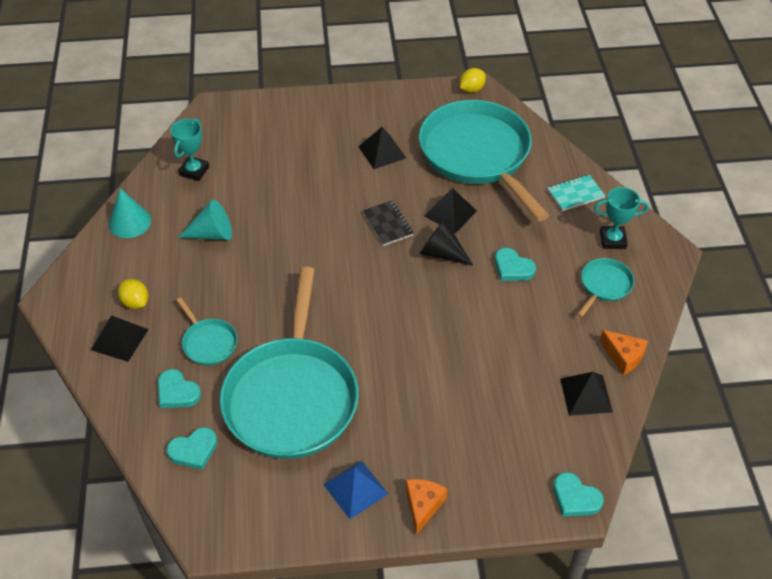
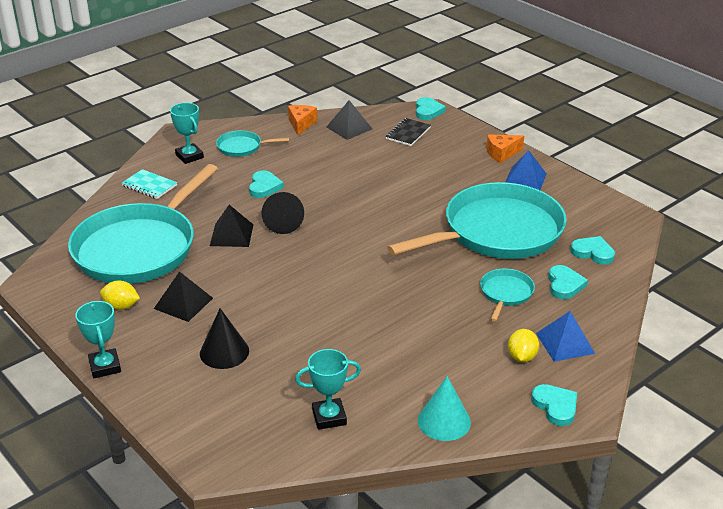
camera: 125 degrees left, 15 degrees down
(75, 287) = (555, 406): none -> turquoise heart
(119, 339) = (565, 343): black pyramid -> blue pyramid
(212, 234) = (396, 355): turquoise cone -> none
(307, 150) = (224, 352): none -> black cone
(348, 94) = (105, 366): none -> turquoise trophy
(388, 224) = (277, 261): black notebook -> black notebook (408, 133)
(471, 89) = (35, 286): yellow lemon -> yellow lemon (121, 306)

